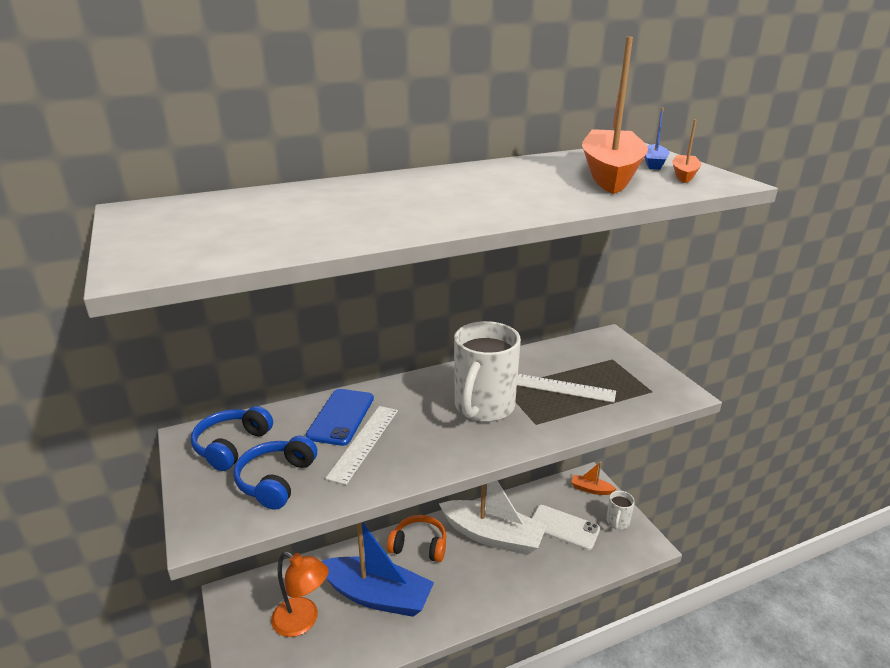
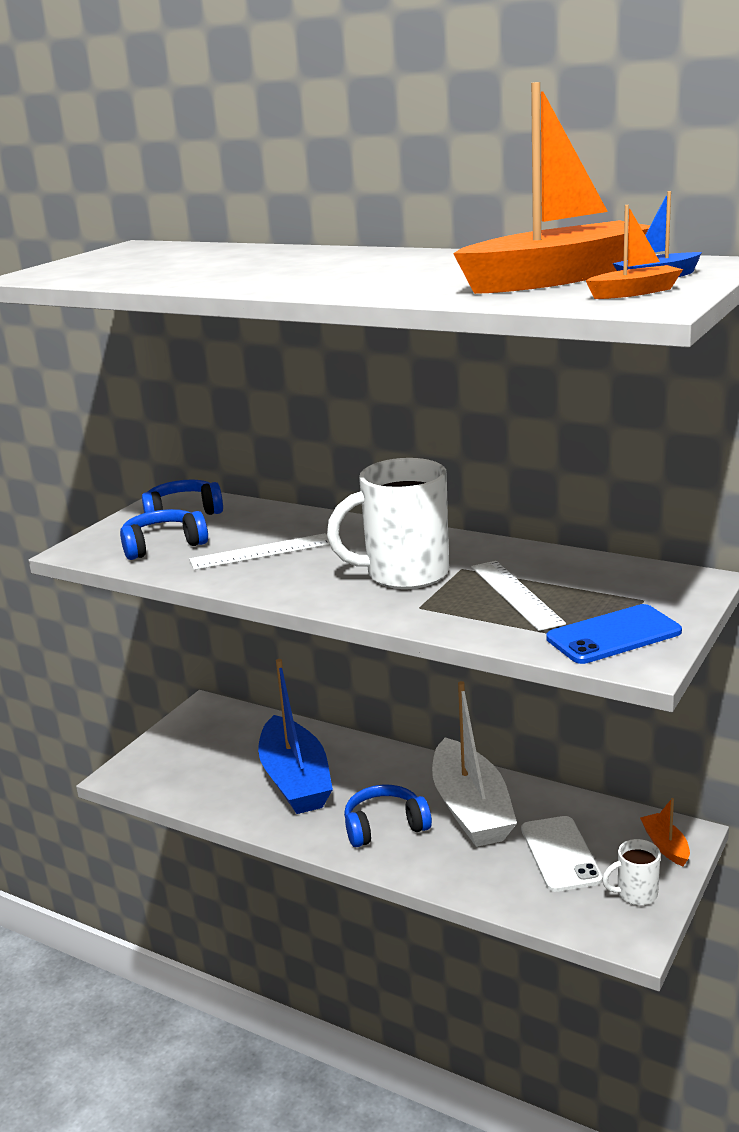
camera: 55 degrees right, 5 degrees down
(303, 621) = (220, 758): orange lamp -> none
(341, 417) = (284, 528): blue phone -> blue phone (613, 635)
(419, 545) = (390, 770): orange headphones -> none
(470, 581) = (385, 826): none -> blue headphones

